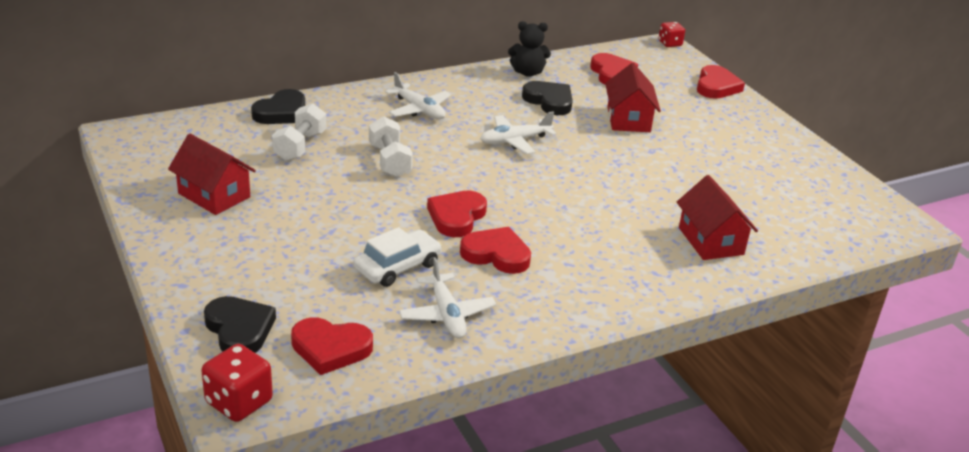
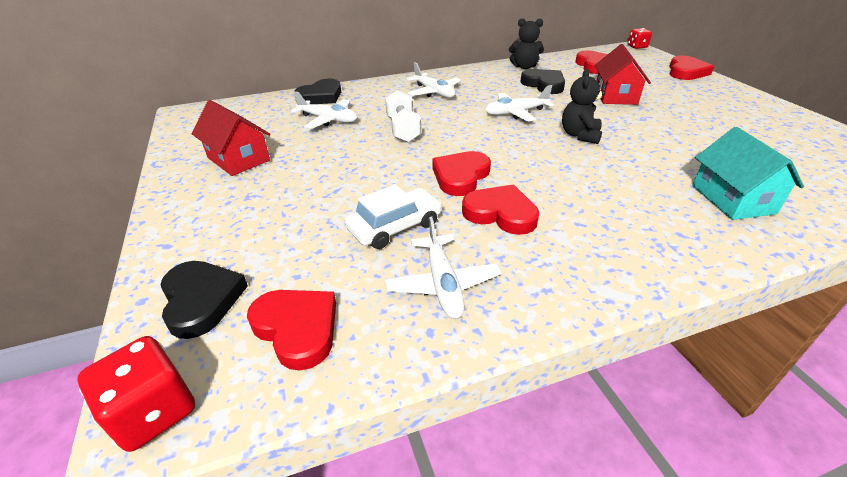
camera: 10 degrees right, 5 degrees up
(300, 146) = (328, 120): white dumbbell -> white plane
(330, 348) = (297, 328): red heart -> red heart turned 150 degrees counterclockwise
(581, 171) = (580, 135): none -> black teddy bear
(711, 241) = (732, 199): red house -> turquoise house

